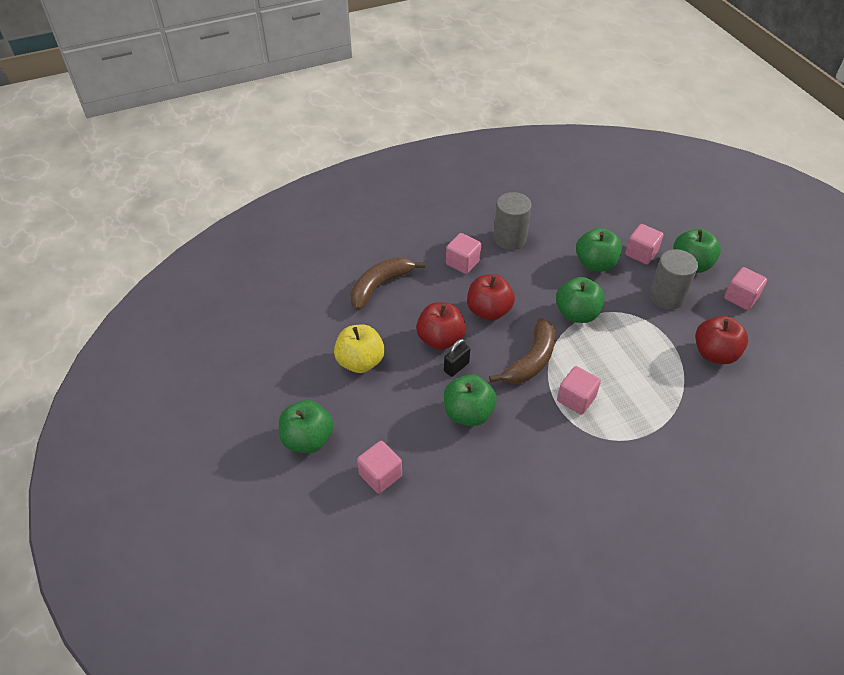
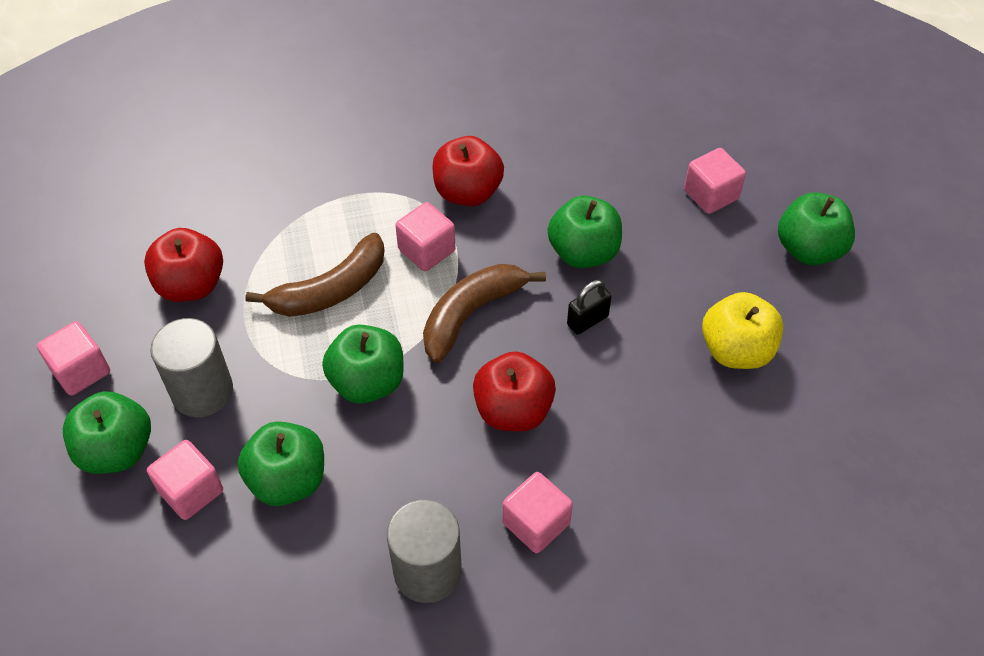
camera: 170 degrees left, 5 degrees up
(380, 286) = (699, 493): brown banana -> brown banana (330, 290)
(440, 339) = (604, 370): red apple -> red apple (467, 192)

